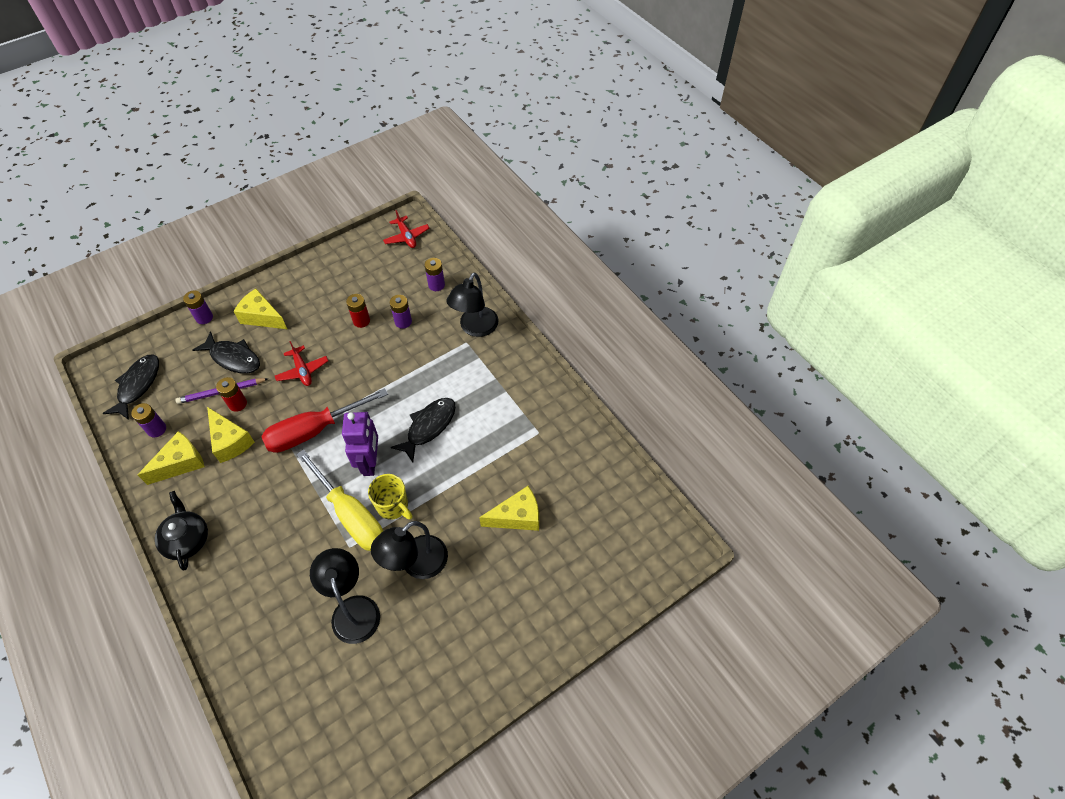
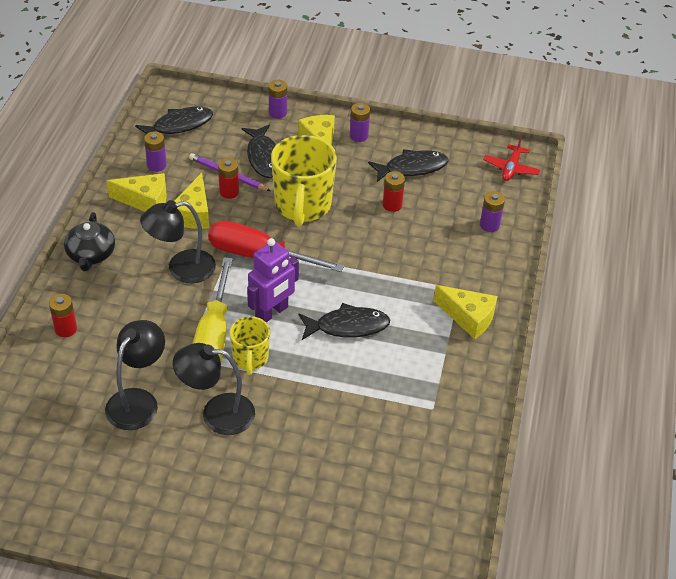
camera: 45 degrees right, 10 degrees down
(187, 539) = (91, 255): black teapot -> black teapot turned 150 degrees clockwise
(236, 611) = (66, 329): none -> red battery
(302, 370) = (302, 206): red plane -> yellow mug
(345, 285) = (412, 168): none -> black fish
(403, 322) = (425, 232): purple battery -> purple battery (358, 136)
(475, 328) = (480, 284): black lamp -> black lamp (181, 269)
(517, 517) = (334, 453): yellow cheese -> yellow cheese (468, 318)

